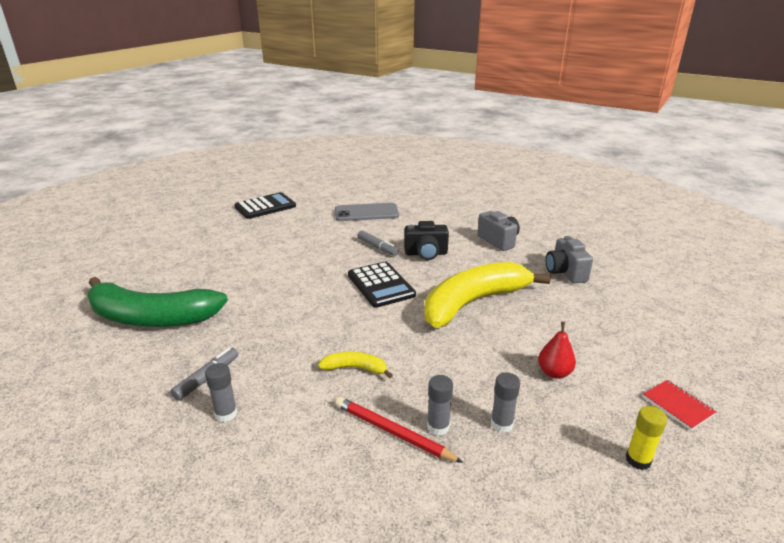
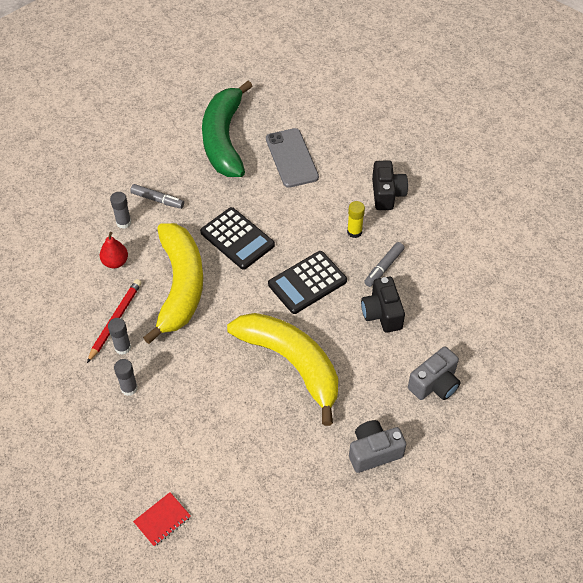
camera: 80 degrees right, 25 degrees up
(265, 206) = (452, 146): black calculator -> black calculator (237, 239)
(297, 237) = (387, 194): none -> black camera
(355, 368) = (180, 286): yellow banana -> yellow banana, size x2.38
(366, 213) = (468, 242): grey phone -> grey phone (292, 158)
(554, 373) = (193, 428): red pear -> red pear (115, 262)
(638, 460) = (100, 477): yellow glue stick -> yellow glue stick (354, 232)

